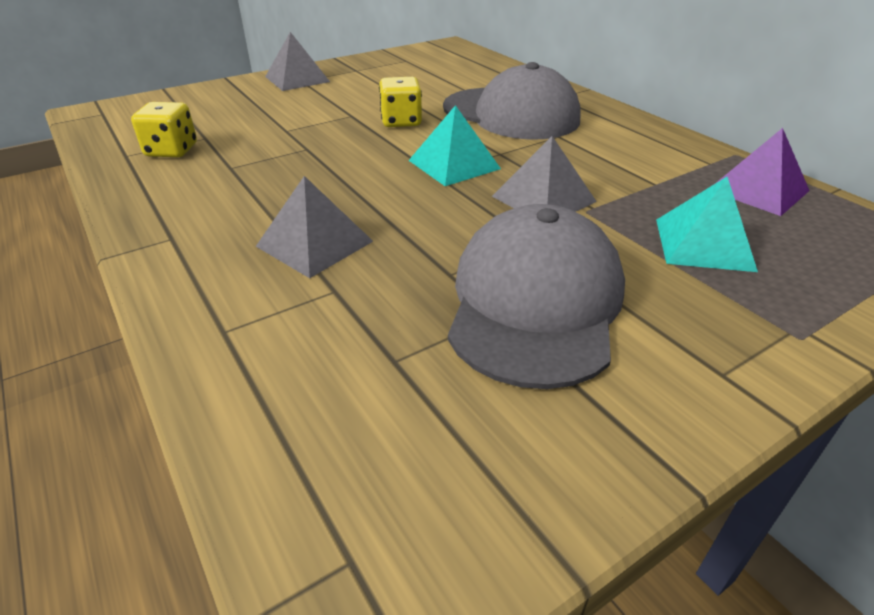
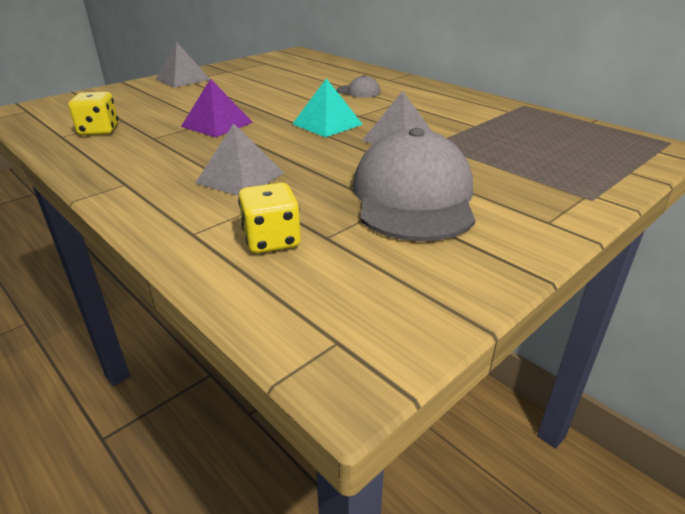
camera: 10 degrees left, 5 degrees down
(401, 121) = (277, 101): yellow dice -> yellow dice (271, 240)
(511, 114) = (358, 91): grey cap -> grey cap, size x0.42
(704, 244) = (517, 156): turquoise pyramid -> none
(758, 190) = (544, 124): purple pyramid -> purple pyramid (217, 124)

